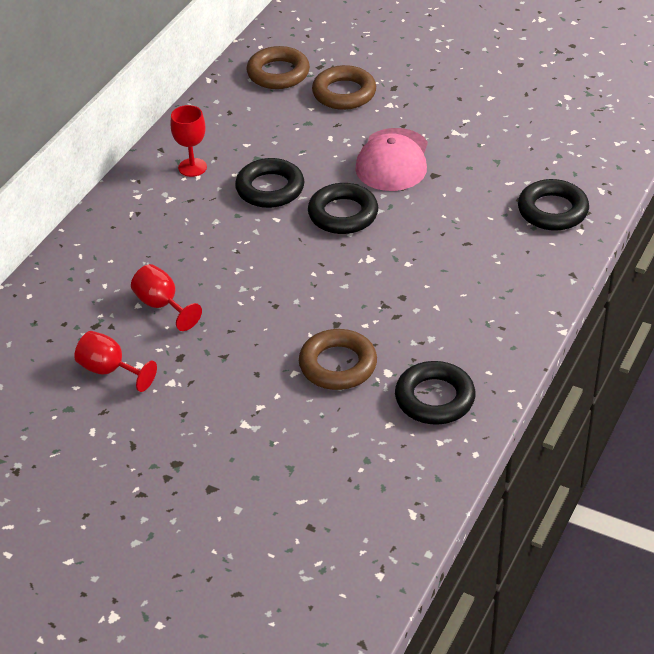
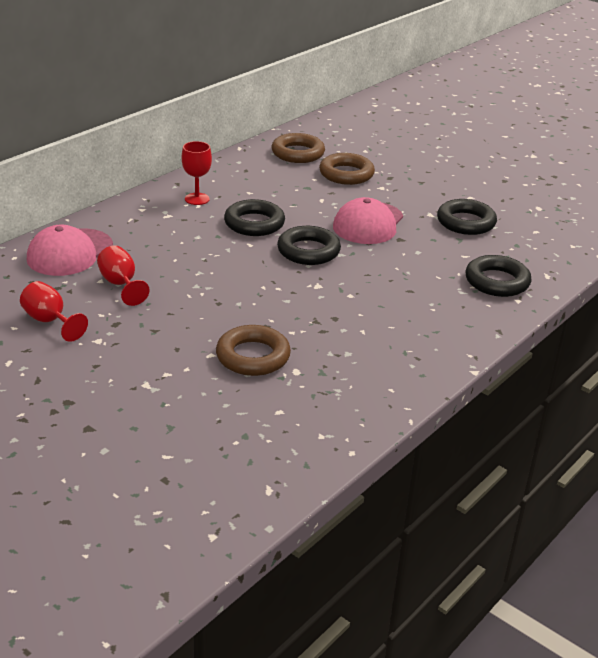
camera: 10 degrees right, 10 degrees down
(87, 275) = (70, 253): none -> pink cap
(434, 398) = (331, 400): black ring -> black ring (466, 222)

